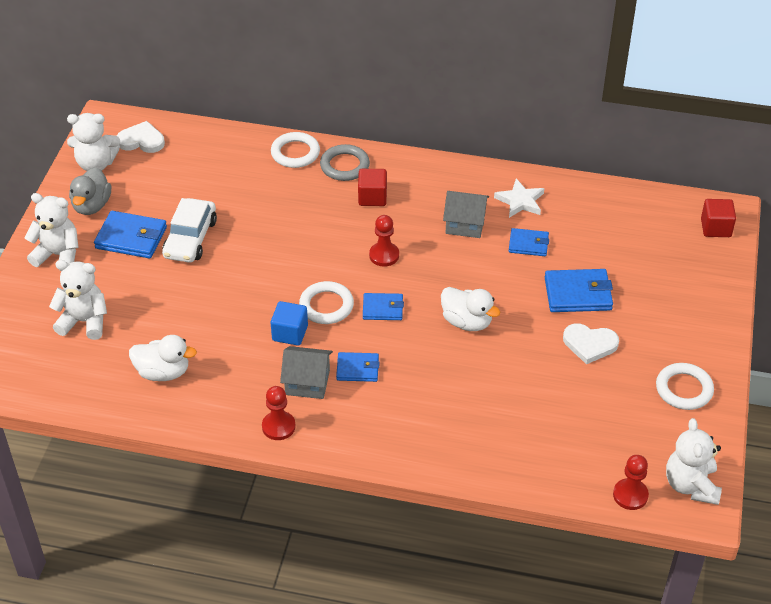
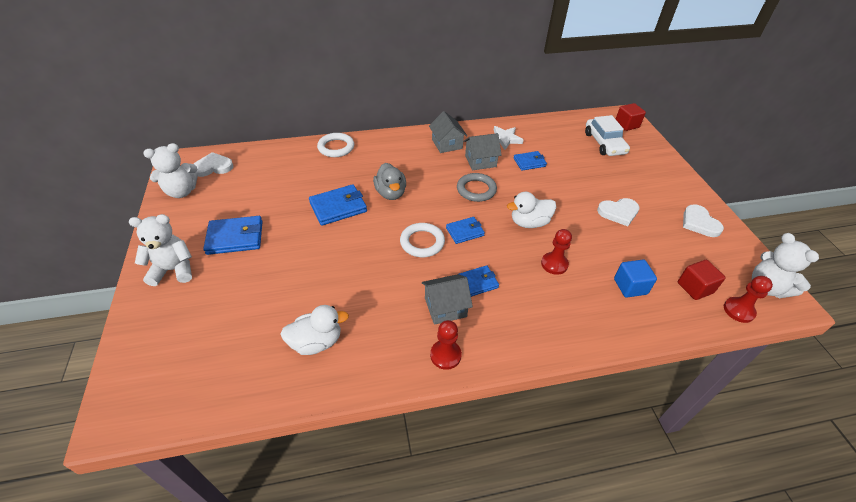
camera: 25 degrees left, 0 degrees up
(84, 322) = (221, 320): white teddy bear -> none
(92, 205) = (190, 222): grey duck -> grey duck (391, 193)
(190, 238) = (286, 224): white car -> white car (604, 143)
(290, 333) = (407, 272): blue cube -> blue cube (630, 286)
(344, 166) = (376, 147): grey ring -> grey ring (476, 190)
(372, 197) = (407, 161): red cube -> red cube (695, 288)
(384, 255) = (440, 195): red pawn -> red pawn (554, 264)
(438, 187) = (447, 144): none -> grey house
(467, 322) = (529, 223): white duck -> white duck turned 150 degrees clockwise
(578, 294) = (584, 183): blue wallet -> blue wallet (338, 207)
(684, 389) = (699, 223): white ring -> white heart

